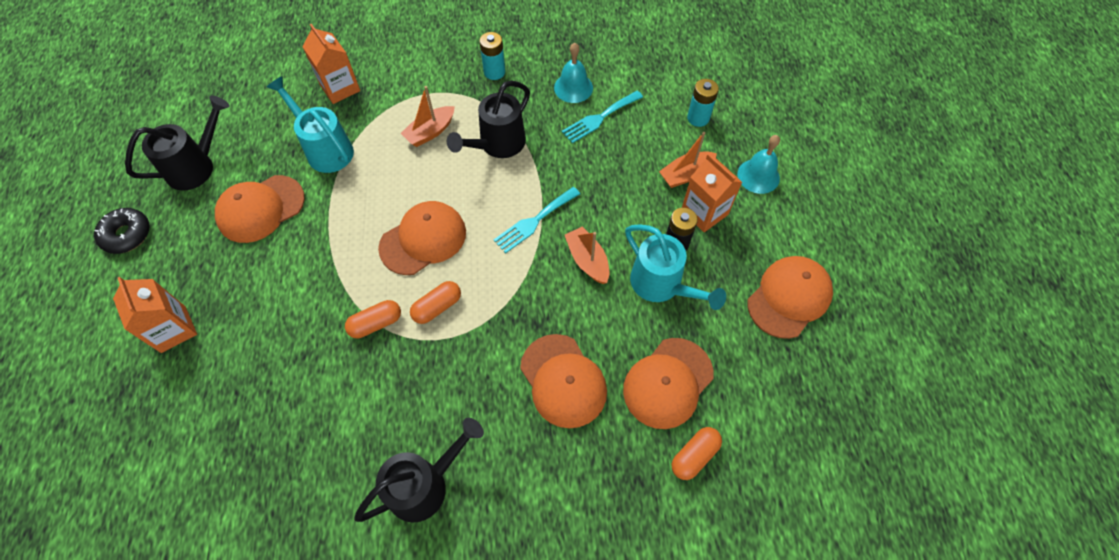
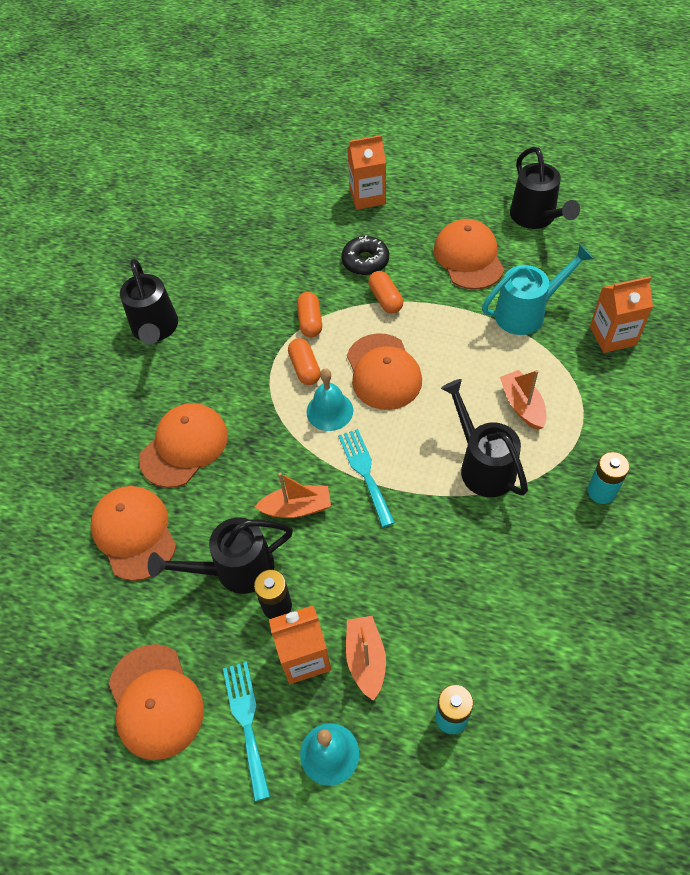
camera: 115 degrees right, 5 degrees down
(127, 235) = (474, 172): black donut -> black donut (365, 261)
(563, 381) = (184, 446): orange cap -> orange cap turned 135 degrees clockwise
(573, 87) = (551, 575): turquoise bell -> turquoise bell (329, 411)
(599, 118) = (489, 589): turquoise fork -> turquoise fork (247, 722)
(662, 285) = (234, 569): turquoise watering can -> black watering can
(694, 456) = (60, 528): orange capsule -> orange capsule (385, 299)

